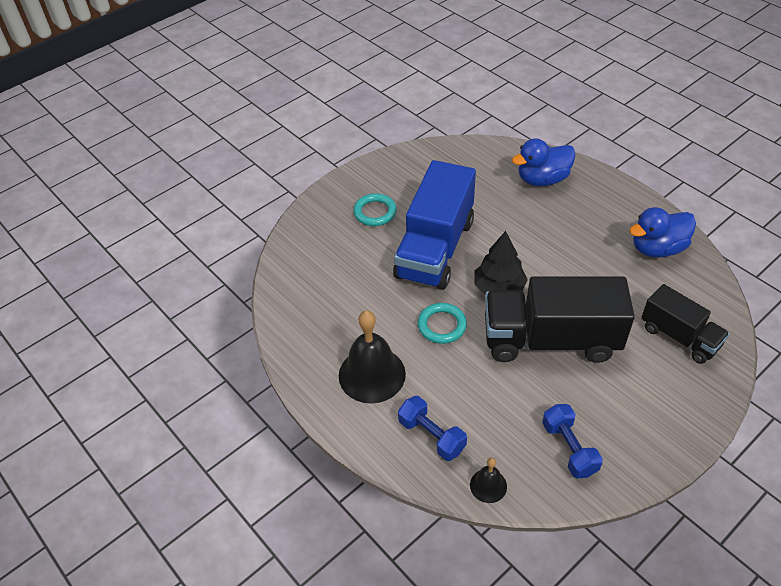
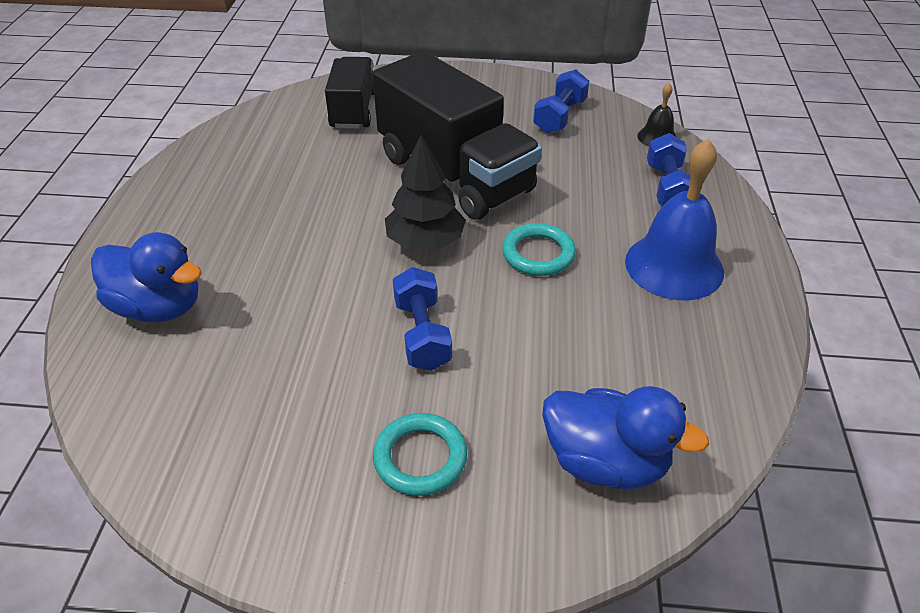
camera: 135 degrees left, 5 degrees down
(372, 374) = (674, 266): black bell -> blue bell
(435, 248) = (422, 334): blue truck -> blue dumbbell
(657, 248) = (228, 162): blue duck -> blue duck (605, 462)

